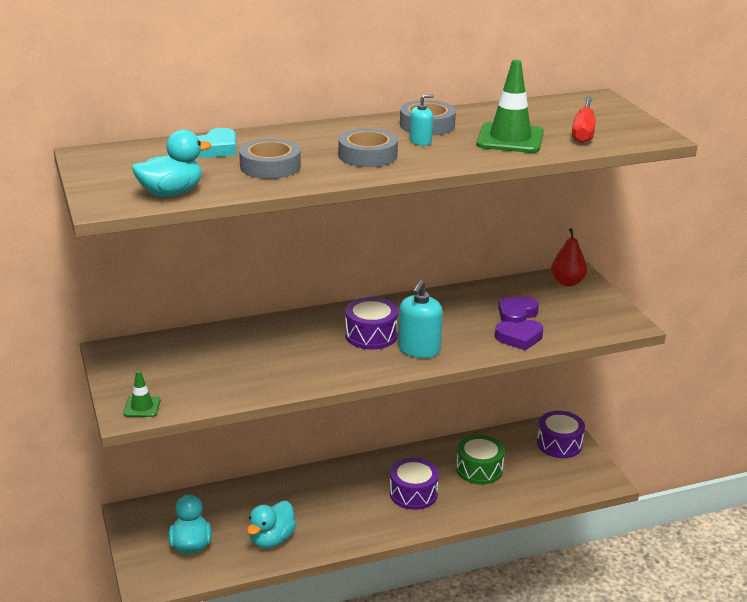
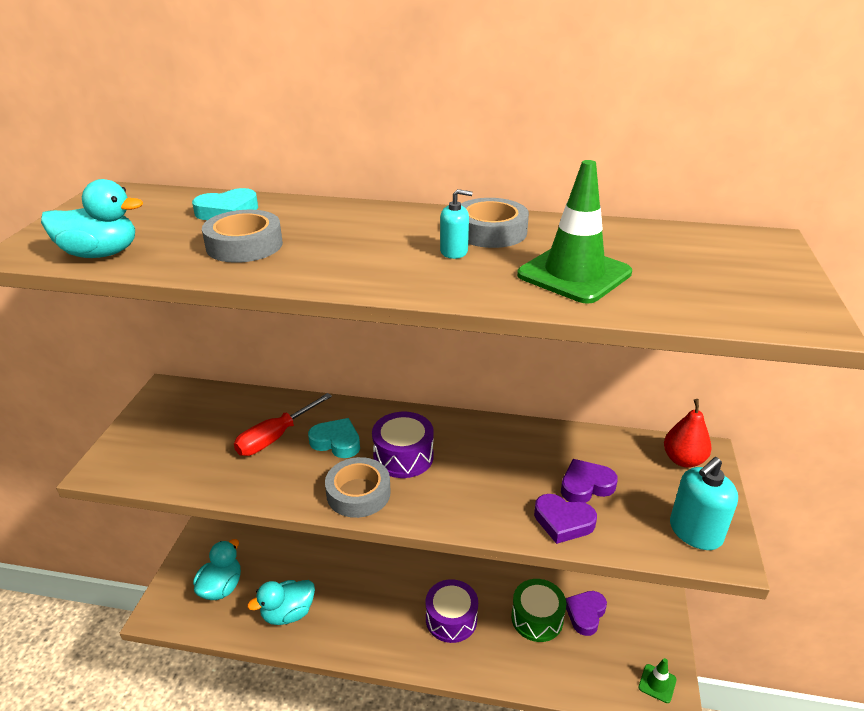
camera: 30 degrees right, 5 degrees up
(142, 407) = (121, 465): green traffic cone -> green traffic cone (657, 683)
(308, 341) = (336, 442): none -> turquoise heart
(368, 155) = (367, 256): grey tape -> grey tape (358, 493)
(419, 350) = (435, 495): turquoise soap dispenser -> turquoise soap dispenser (695, 532)
(513, 454) = (585, 614): none -> purple heart
(559, 444) = (645, 623): purple drum -> none
(583, 131) = (694, 286): red screwdriver -> red screwdriver (275, 437)

